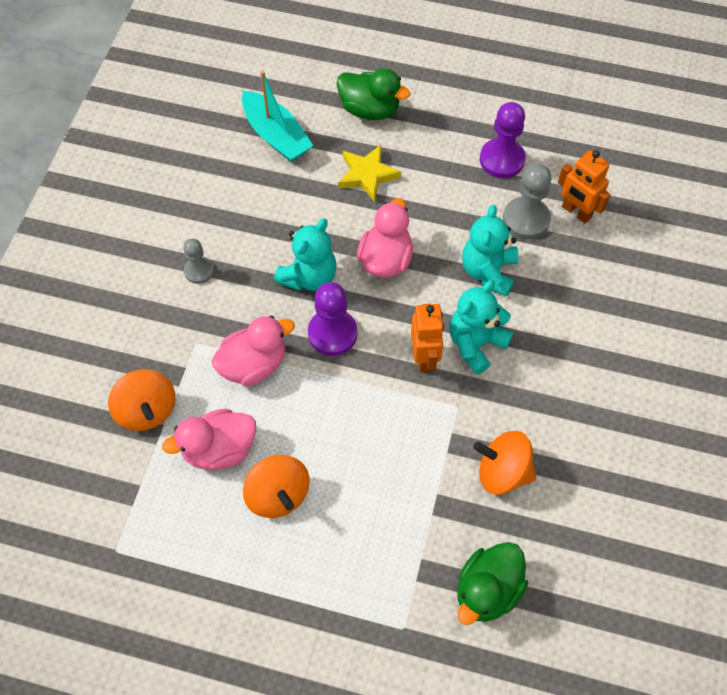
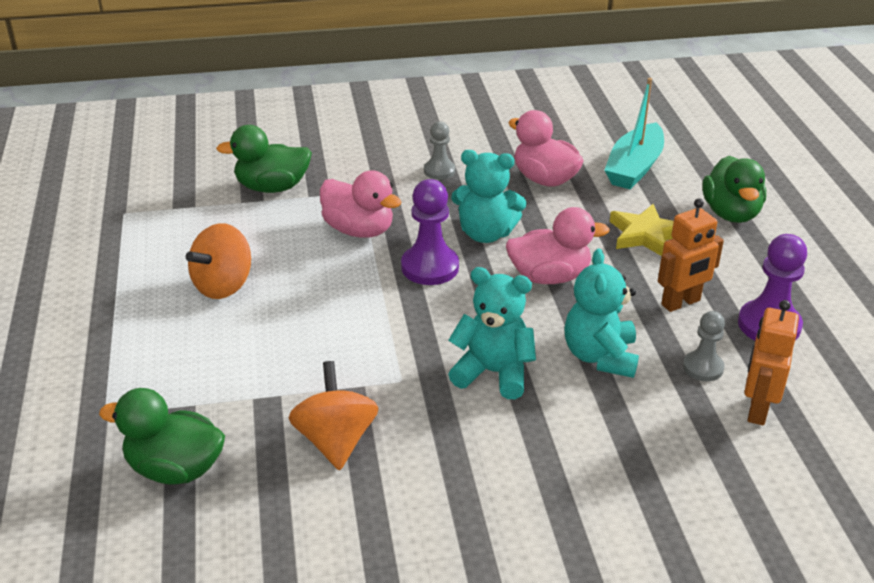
camera: 65 degrees right, 25 degrees down
(147, 410) = (272, 187): orange spinning top -> green duck
(219, 449) = (254, 237): pink duck -> pink duck (544, 179)
(424, 357) = (446, 338): orange robot -> orange robot (681, 303)
(488, 271) = (600, 356): turquoise teddy bear -> turquoise teddy bear turned 75 degrees counterclockwise
(526, 219) = (703, 367): grey pawn -> grey pawn, size x0.62

